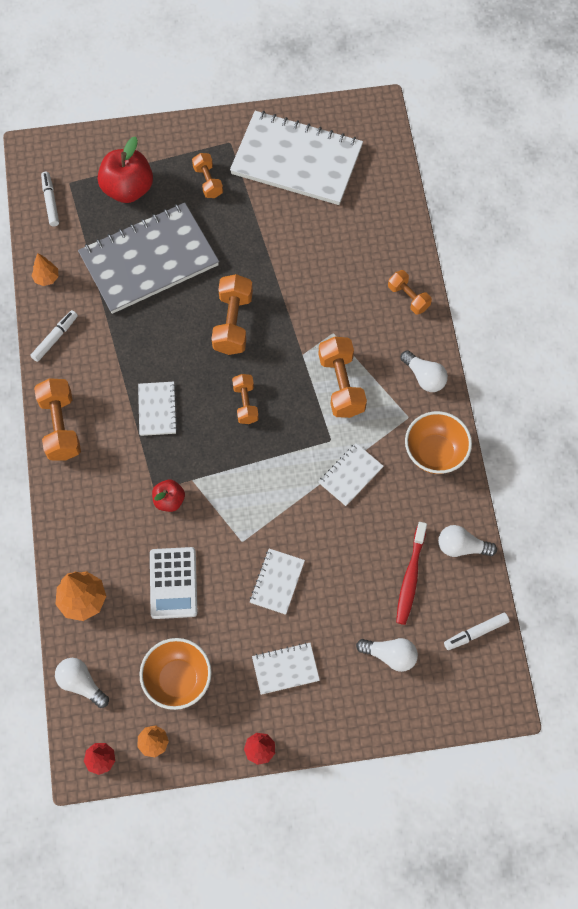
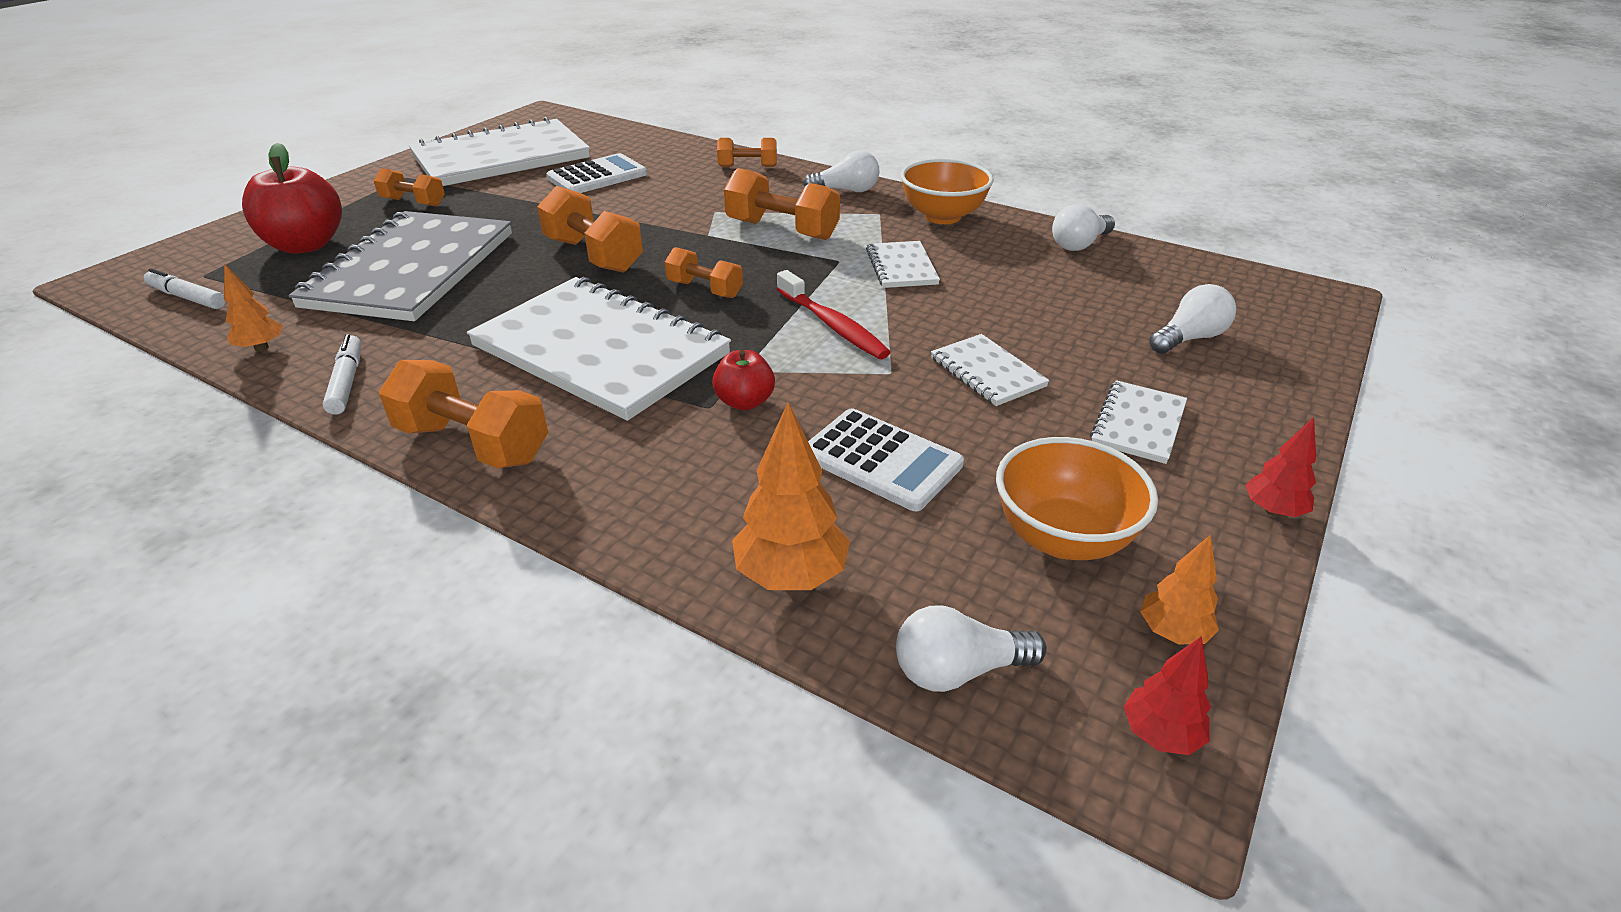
camera: 50 degrees left, 30 degrees down
(157, 409) = (601, 350): white notebook -> white notebook, size x2.24
(320, 233) = (597, 176): none -> white calculator
(410, 577) = (1087, 285): red toothbrush -> red toothbrush (833, 325)
(475, 632) = (1205, 277): white marker -> none

